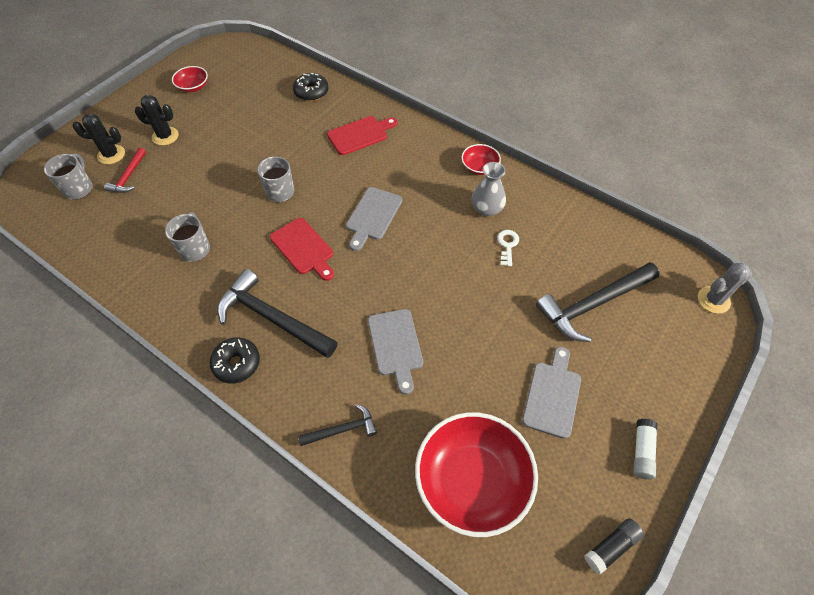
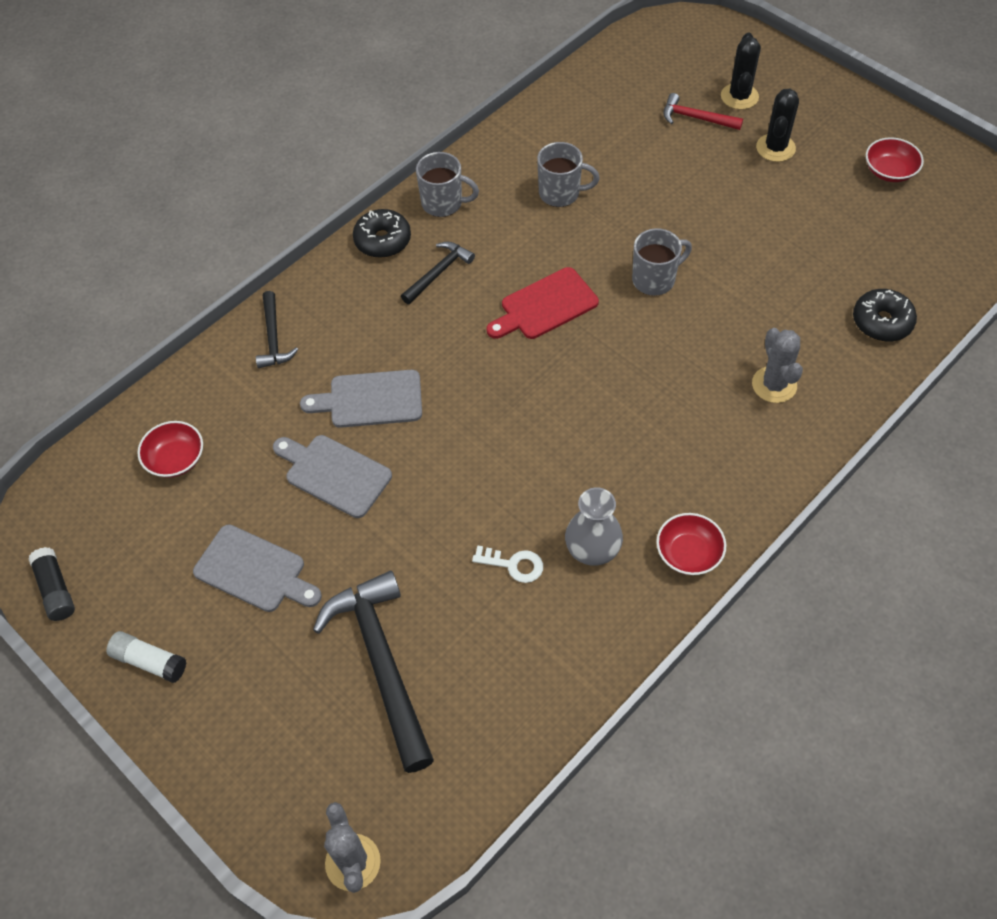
camera: 100 degrees right, 0 degrees up
(79, 188) = (677, 74): grey mug -> grey mug (443, 203)
(272, 318) = (438, 273): black hammer -> black hammer, size x0.52
(360, 135) = (774, 385): red cutting board -> grey cactus
(373, 216) = (595, 390): grey cutting board -> grey cutting board (334, 474)
(472, 480) = (175, 459): red bowl -> red bowl, size x0.46

